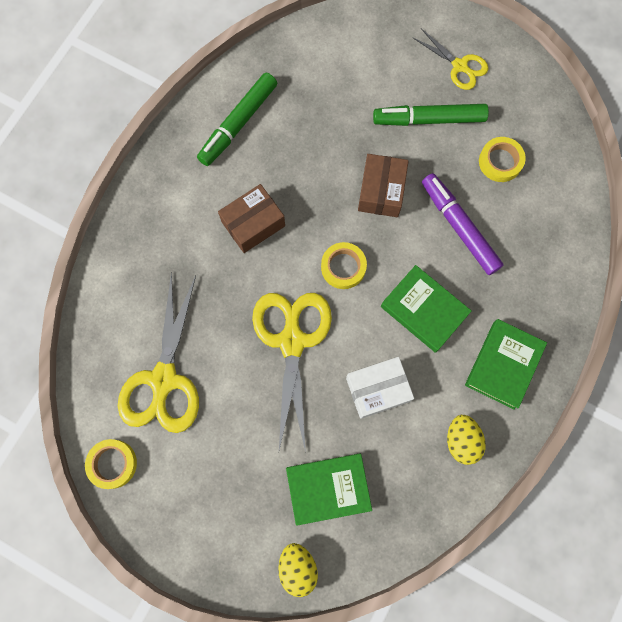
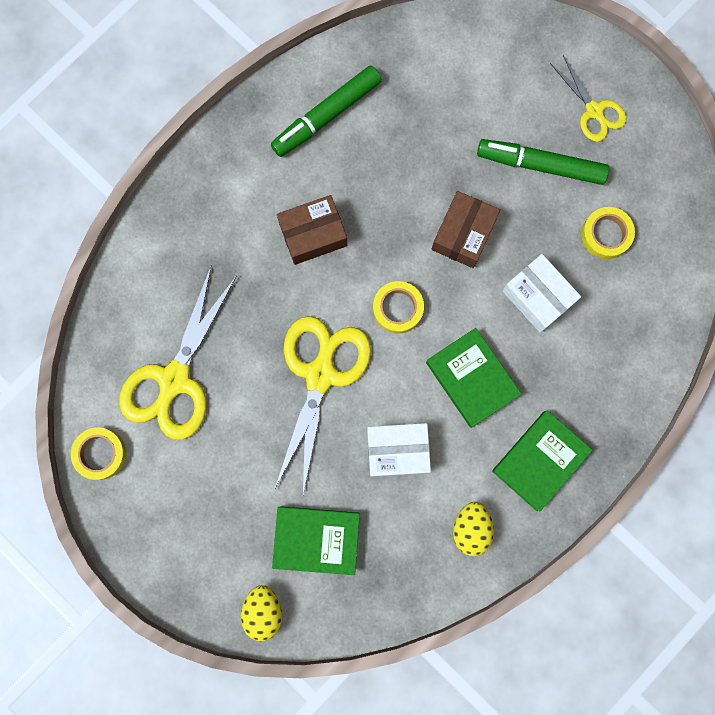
camera: 15 degrees right, 5 degrees up
(459, 227) = (537, 297): purple marker -> white box

